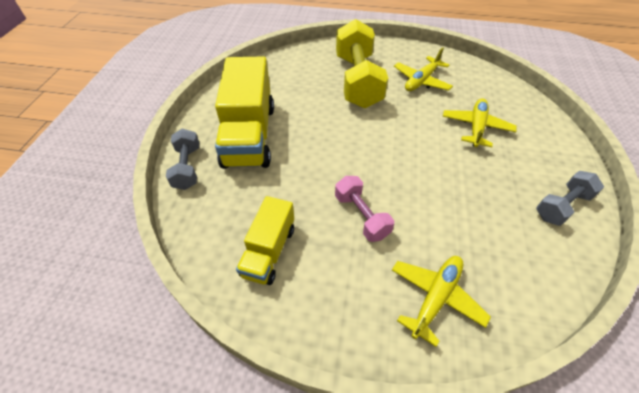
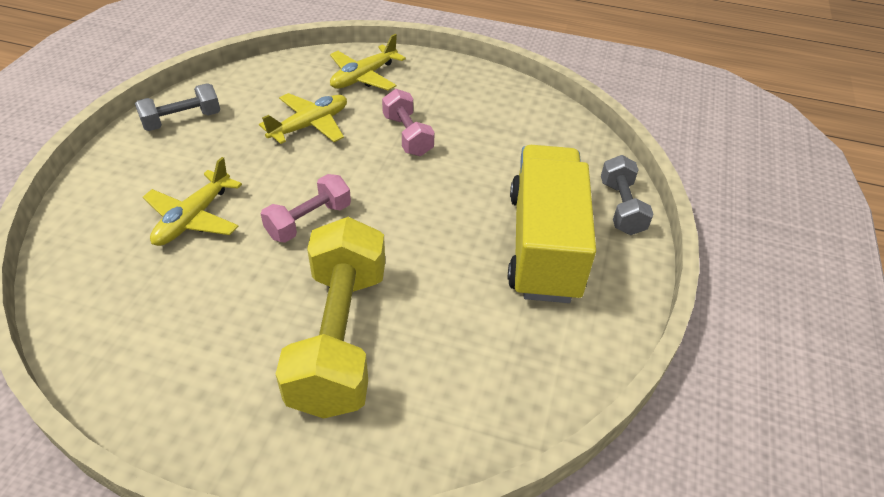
camera: 175 degrees left, 5 degrees down
(269, 251) = (508, 119): yellow truck -> none
(404, 134) = (309, 221): none -> pink dumbbell
(421, 81) = (214, 322): yellow plane -> yellow plane (310, 125)

